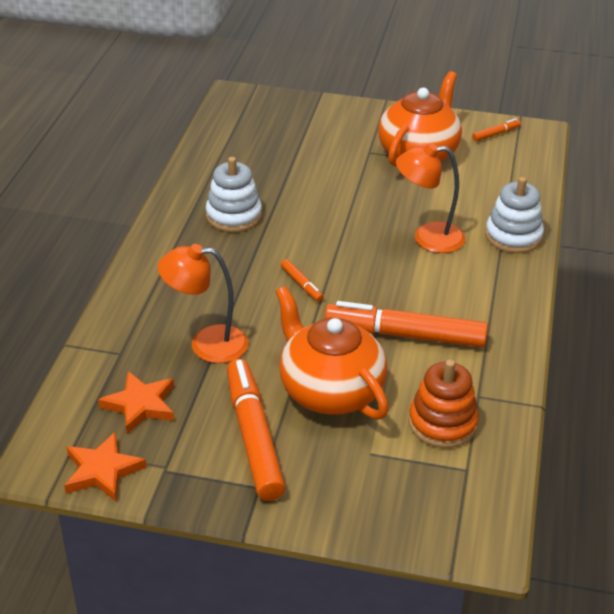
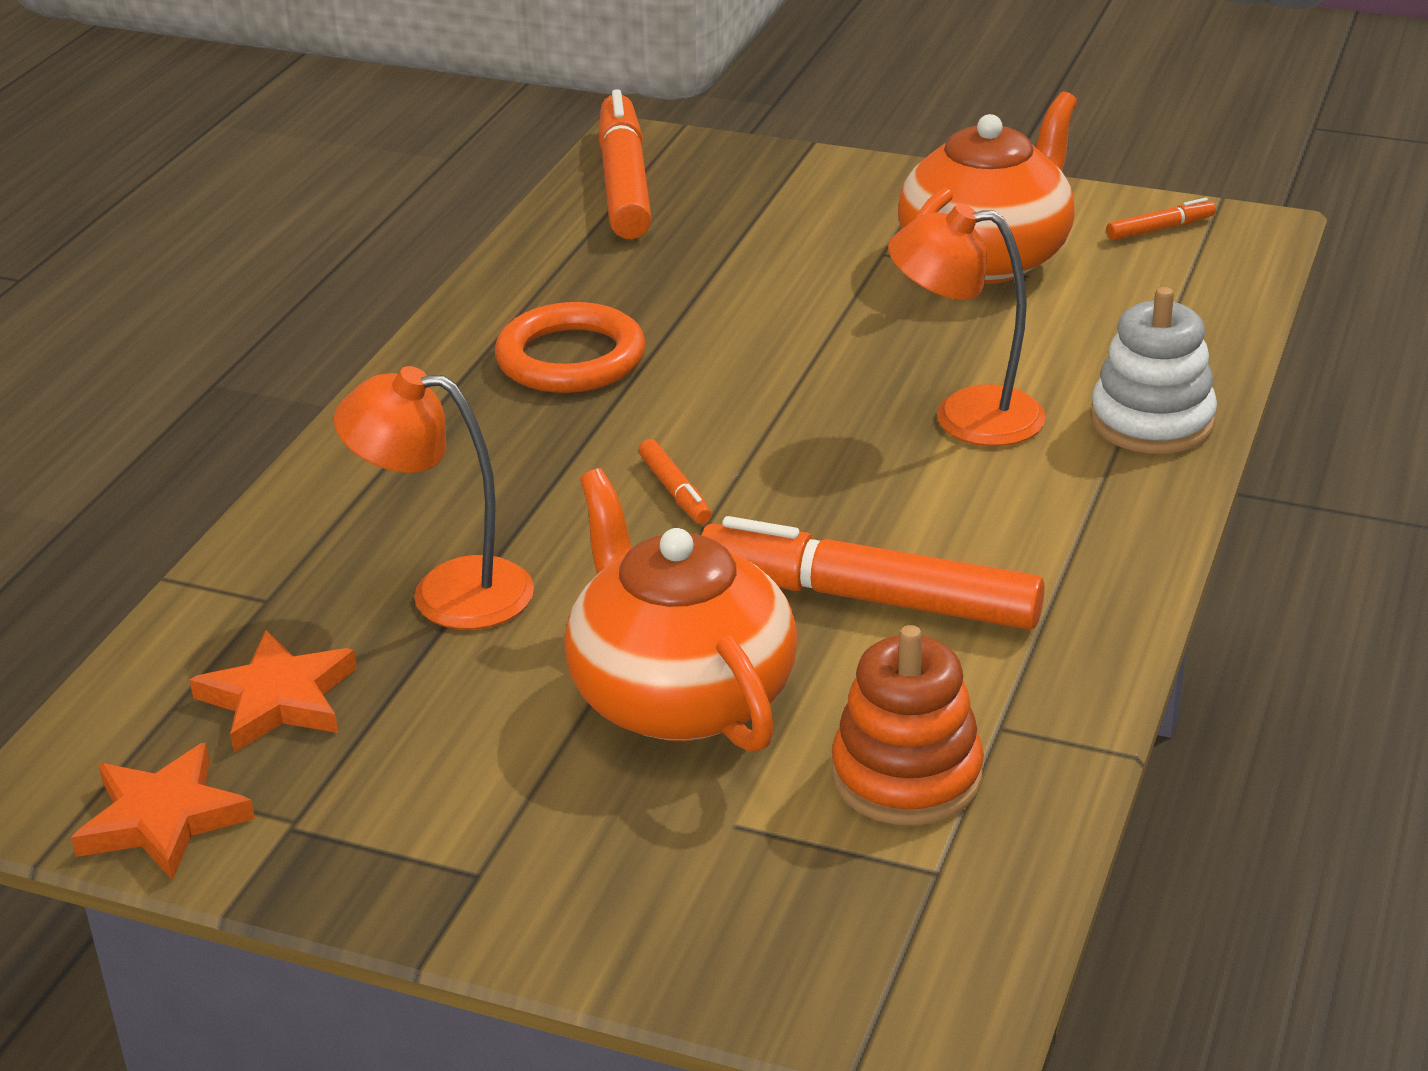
camera: 10 degrees right, 5 degrees down
(234, 216) = (570, 358): white stacking toy -> orange ring
(253, 436) = (493, 775): orange marker -> orange marker (624, 183)

